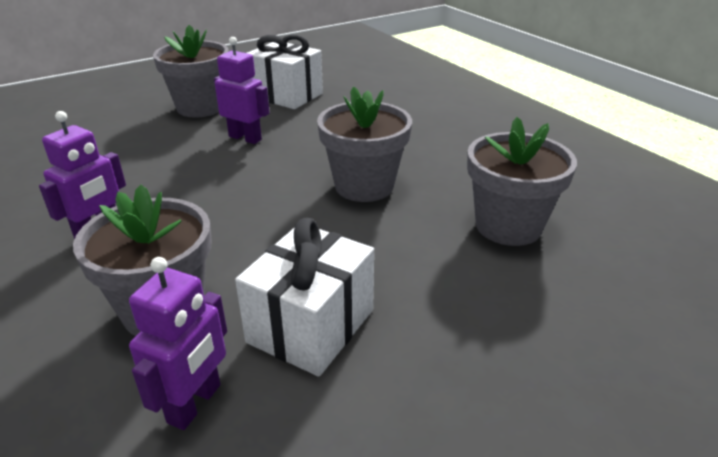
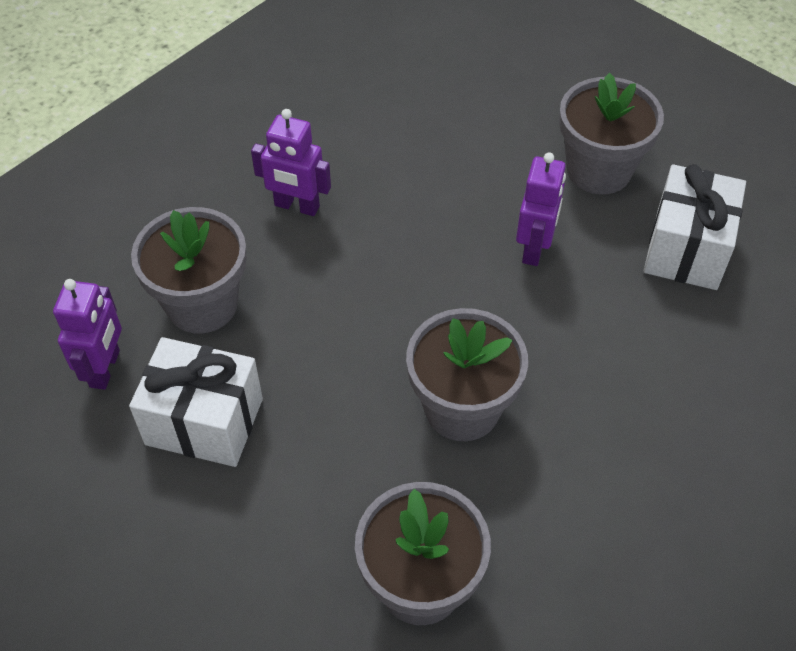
camera: 75 degrees right, 20 degrees up
(195, 404) = (105, 369): purple robot -> purple robot turned 90 degrees counterclockwise

